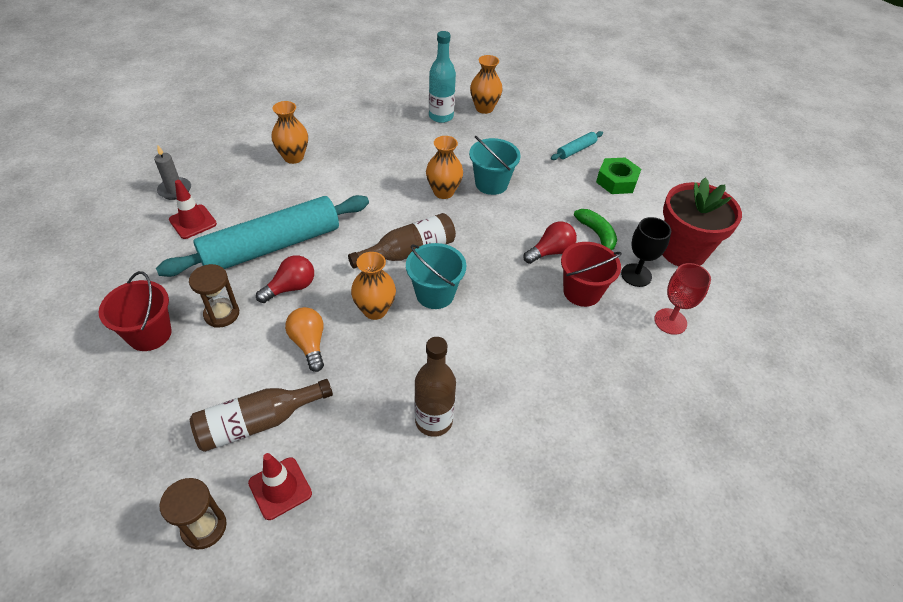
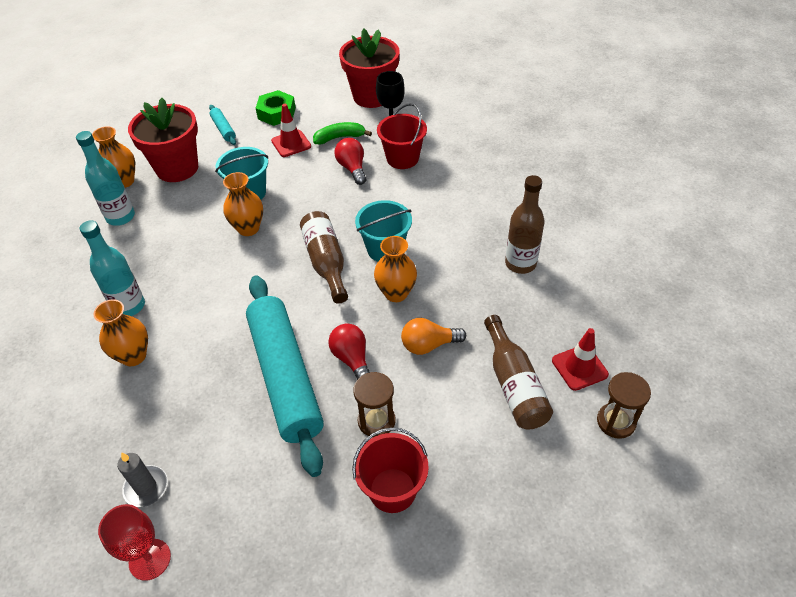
camera: 75 degrees left, 0 degrees up
(193, 222) = (217, 461): red traffic cone -> red traffic cone (291, 143)
(343, 143) = (129, 306): none -> turquoise bottle
(510, 133) = (177, 168): none -> red flower pot
(670, 321) = (442, 119): red goblet -> red goblet (150, 559)

